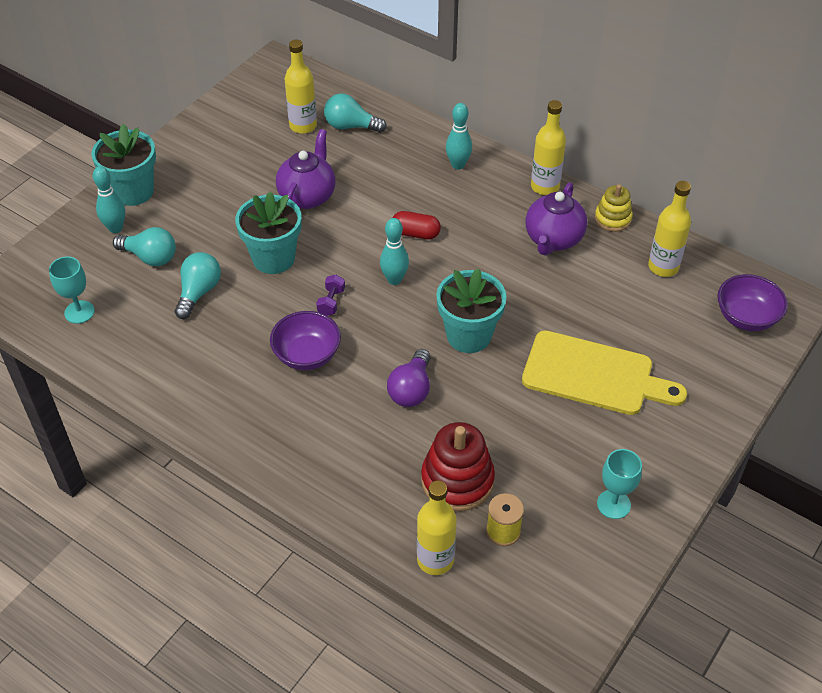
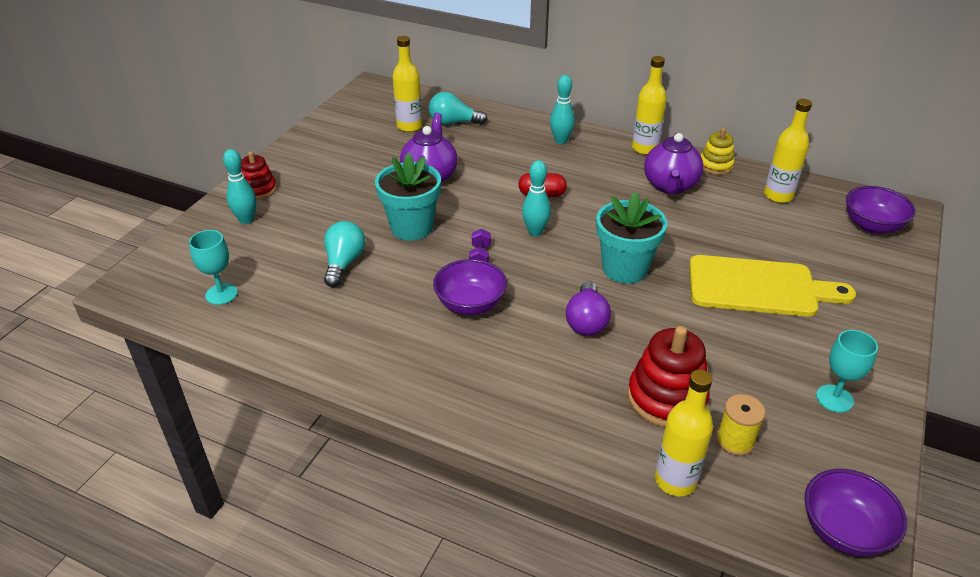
camera: 10 degrees left, 10 degrees down
(133, 191) = (258, 189): turquoise flower pot -> red stacking toy
(150, 257) = (287, 239): turquoise light bulb -> none
(563, 627) = (844, 530): none -> purple bowl

